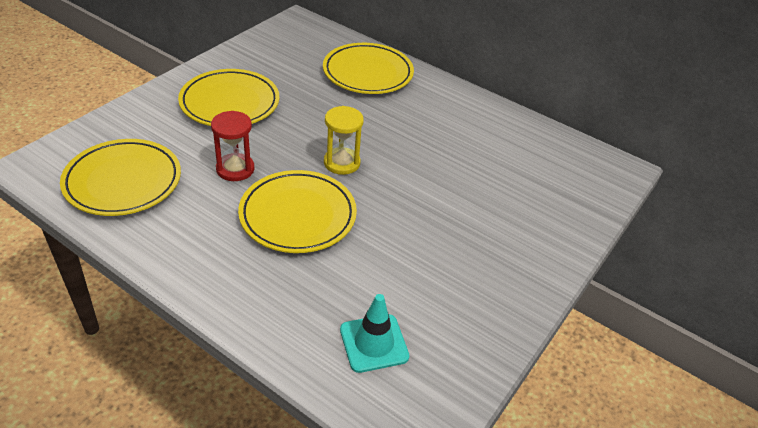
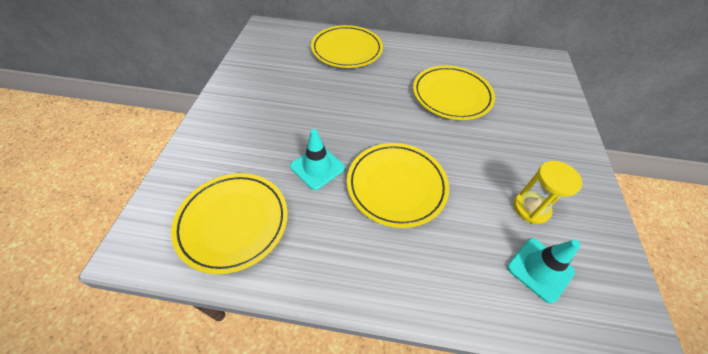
camera: 25 degrees left, 10 degrees up
(230, 103) = (267, 111): yellow plate -> yellow plate (451, 96)
(235, 169) = (317, 167): red hourglass -> turquoise traffic cone
(342, 163) = (389, 127): yellow hourglass -> yellow hourglass (531, 208)

